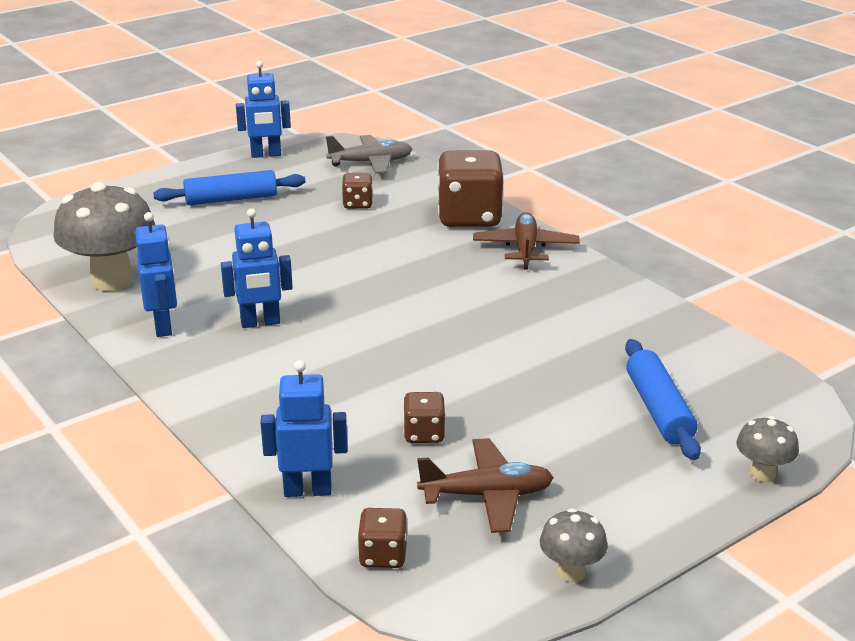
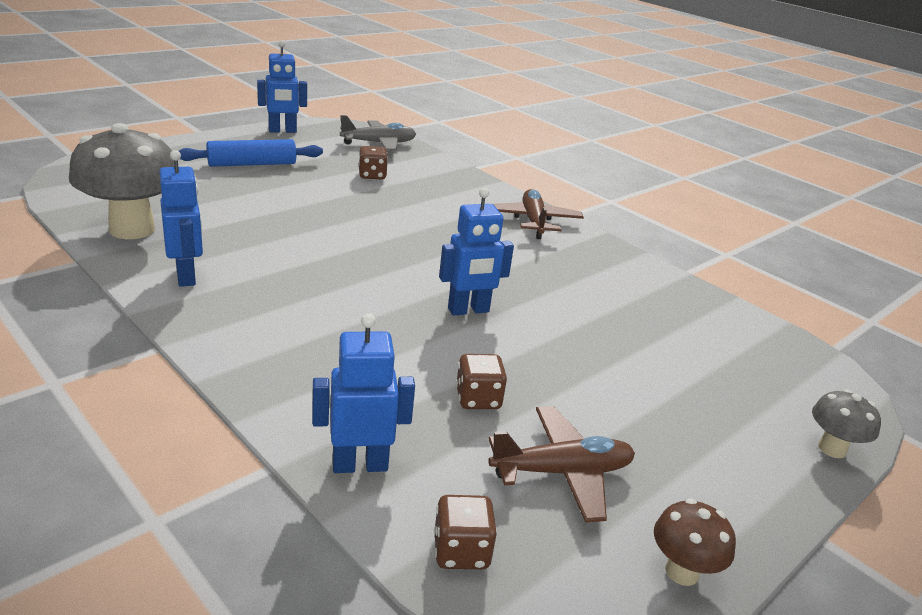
camera: 10 degrees left, 0 degrees up
(260, 323) = (289, 277): blue robot -> blue robot (468, 310)
(469, 217) = (476, 192): brown dice -> none
(571, 572) = (682, 572): grey mushroom -> brown mushroom
(659, 410) = (705, 377): blue rolling pin -> none

